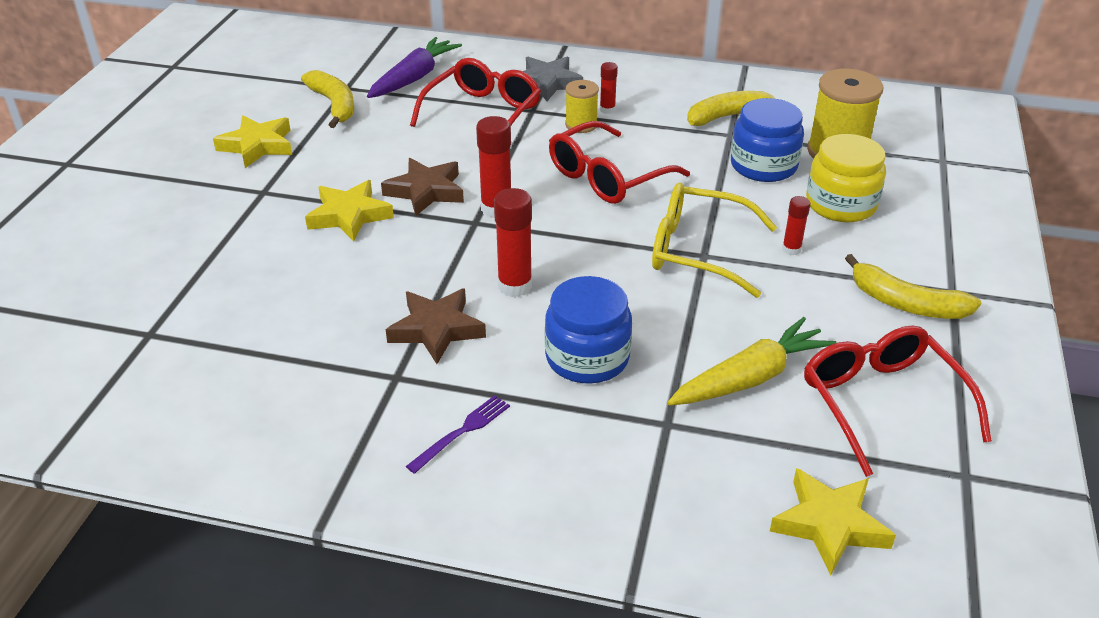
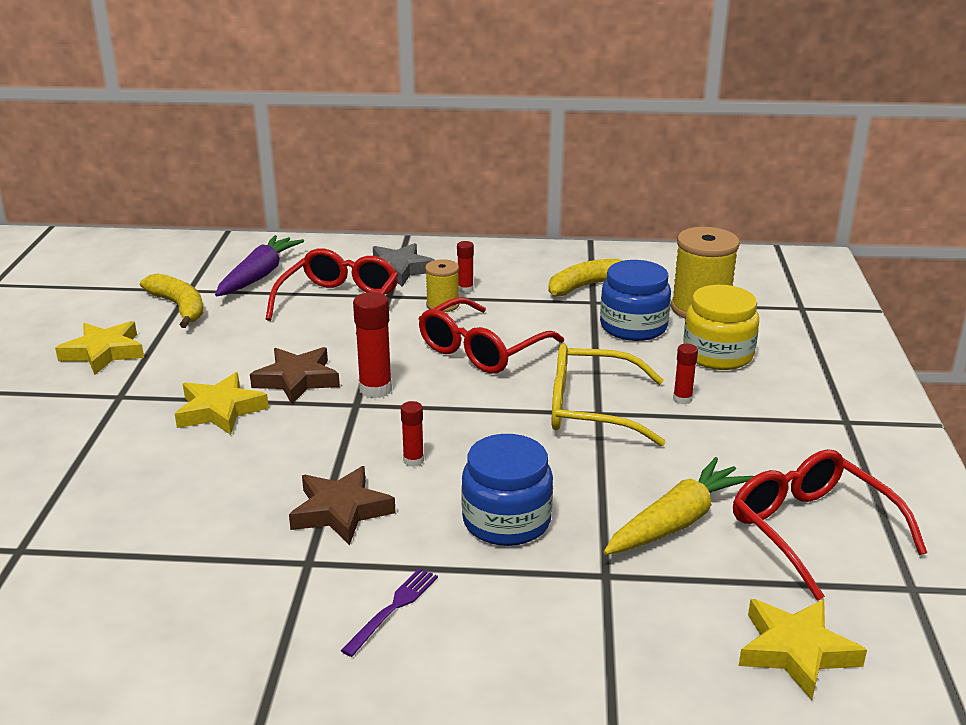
camera: 10 degrees left, 10 degrees down
(515, 286) = (413, 460): red glue stick -> red glue stick, size x0.57
(906, 303) = (806, 437): yellow banana -> none

